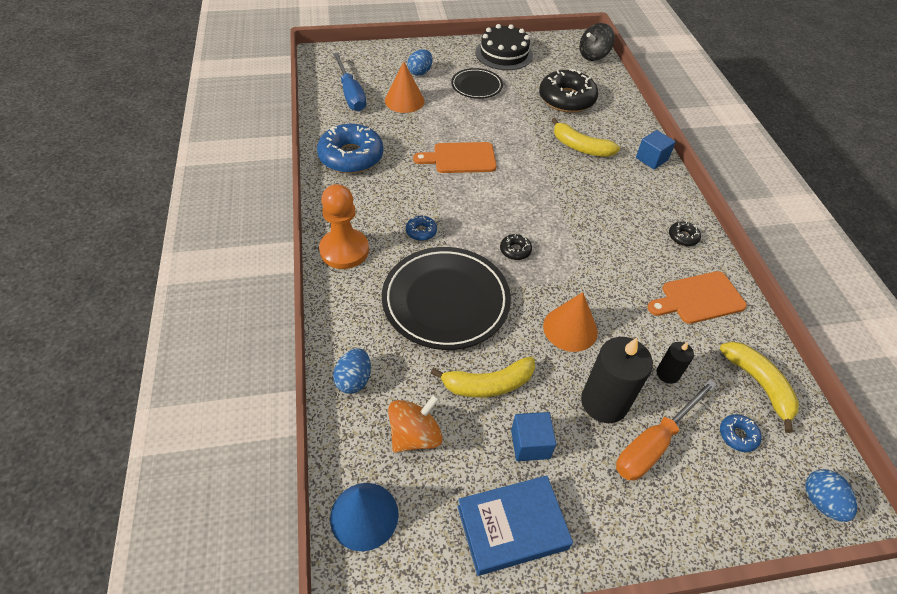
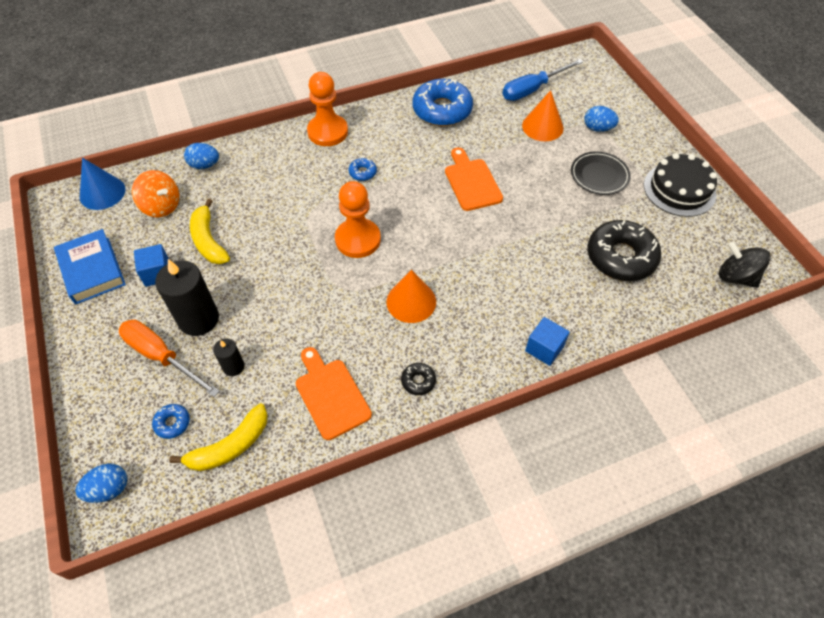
camera: 80 degrees right, 5 degrees up
(446, 301) = (287, 202): black plate -> none
(515, 250) = (358, 239): black donut -> orange pawn
(570, 328) = (273, 289): orange cone -> orange cone (411, 301)
(580, 147) = (535, 277): yellow banana -> none

